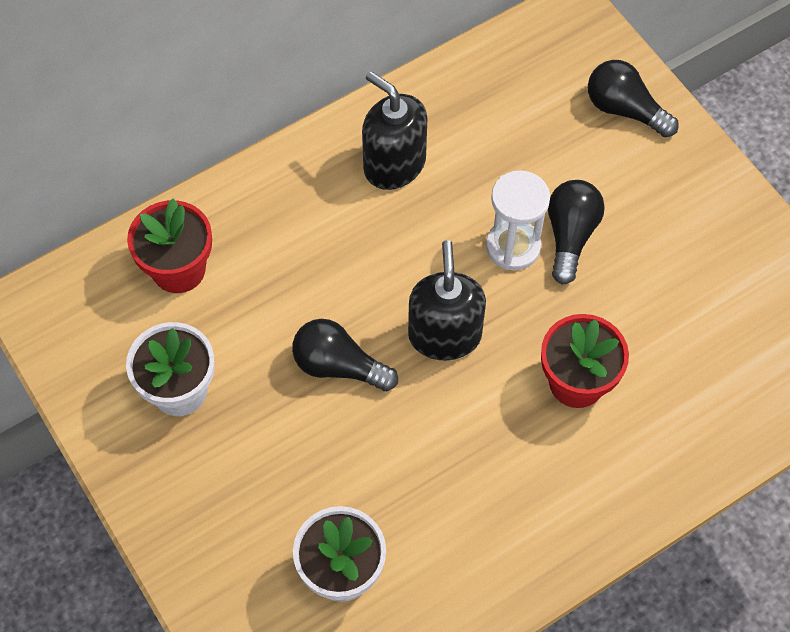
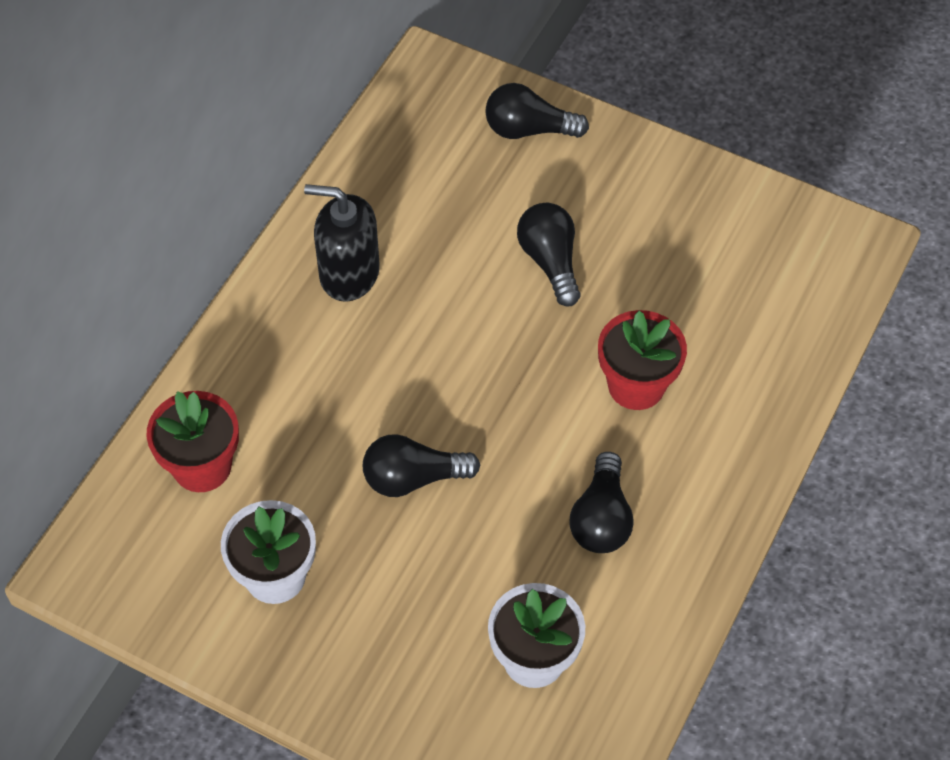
camera: 30 degrees left, 5 degrees down
(444, 335) = (493, 402): black soap dispenser -> none
(473, 483) = (601, 518): none -> black light bulb
(513, 246) = (505, 295): white hourglass -> none

